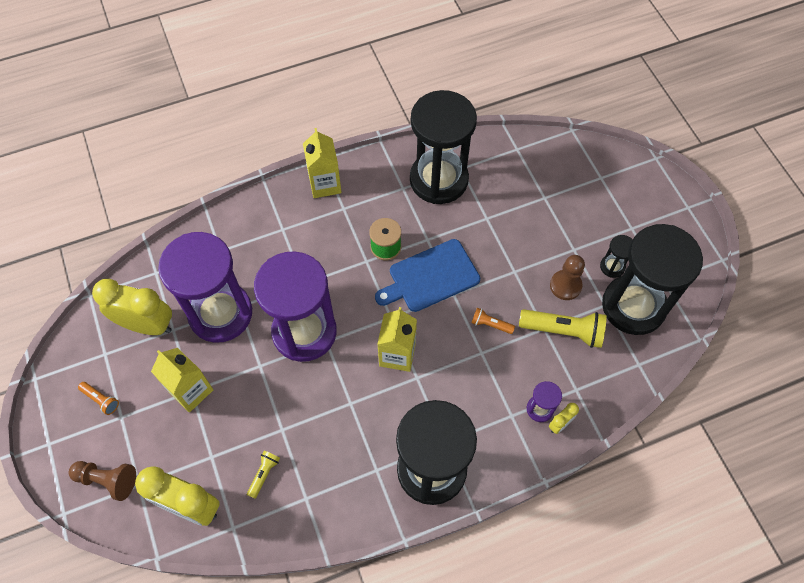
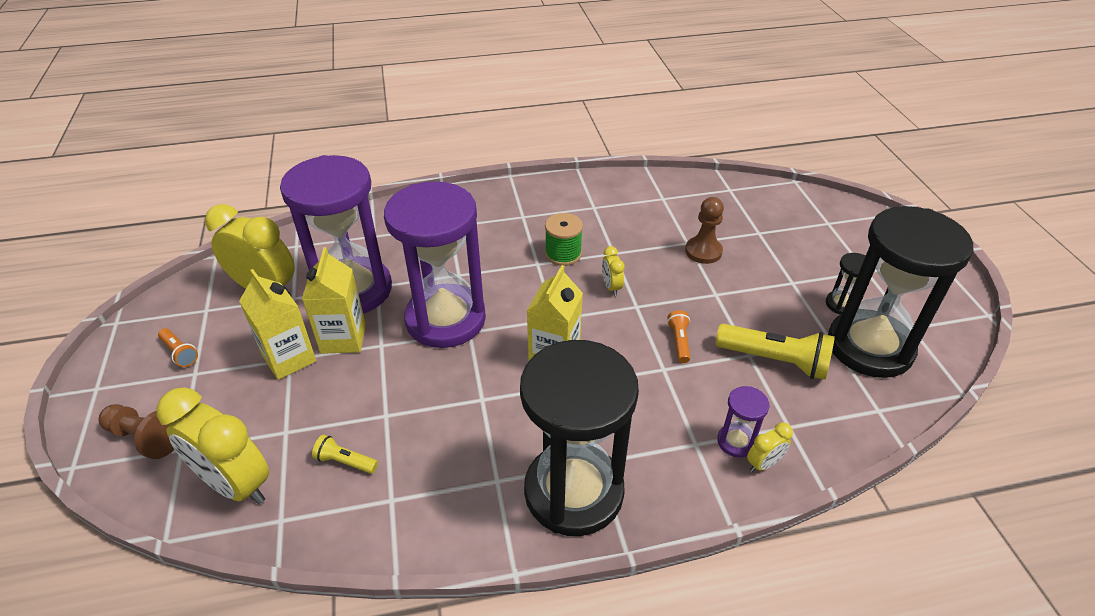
camera: 10 degrees right, 20 degrees down
(264, 474) = (345, 462): yellow flashlight -> yellow flashlight turned 105 degrees counterclockwise
(325, 184) = (507, 195): yellow carton -> yellow carton (343, 338)
(431, 277) = (611, 287): blue cutting board -> yellow clock
(438, 179) = (636, 205): black hourglass -> none
(490, 324) = (679, 341): orange flashlight -> orange flashlight turned 60 degrees clockwise
(565, 285) = (780, 315): brown pawn -> brown pawn (703, 251)

